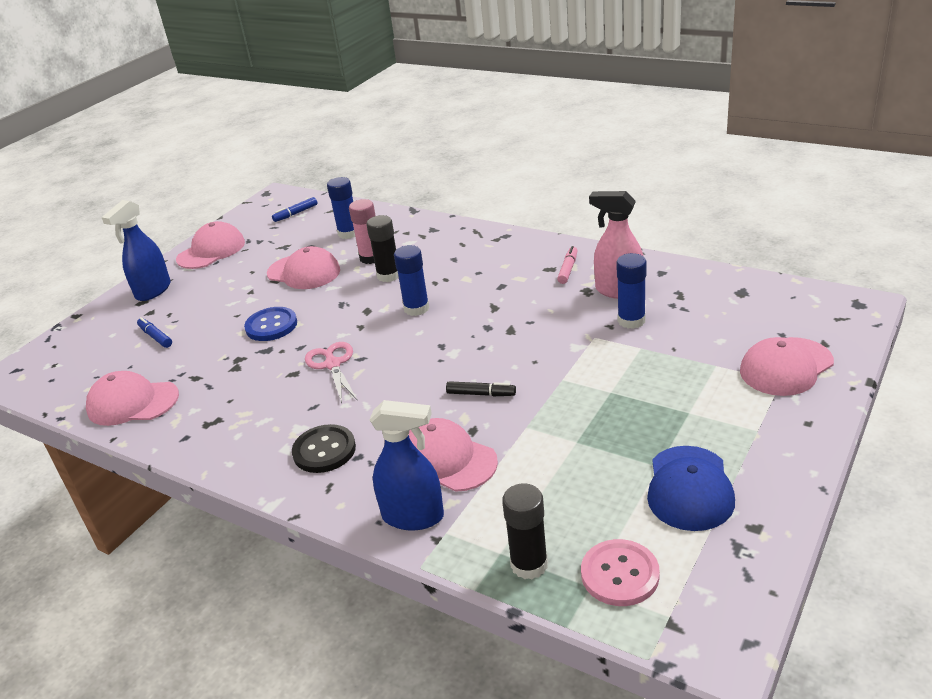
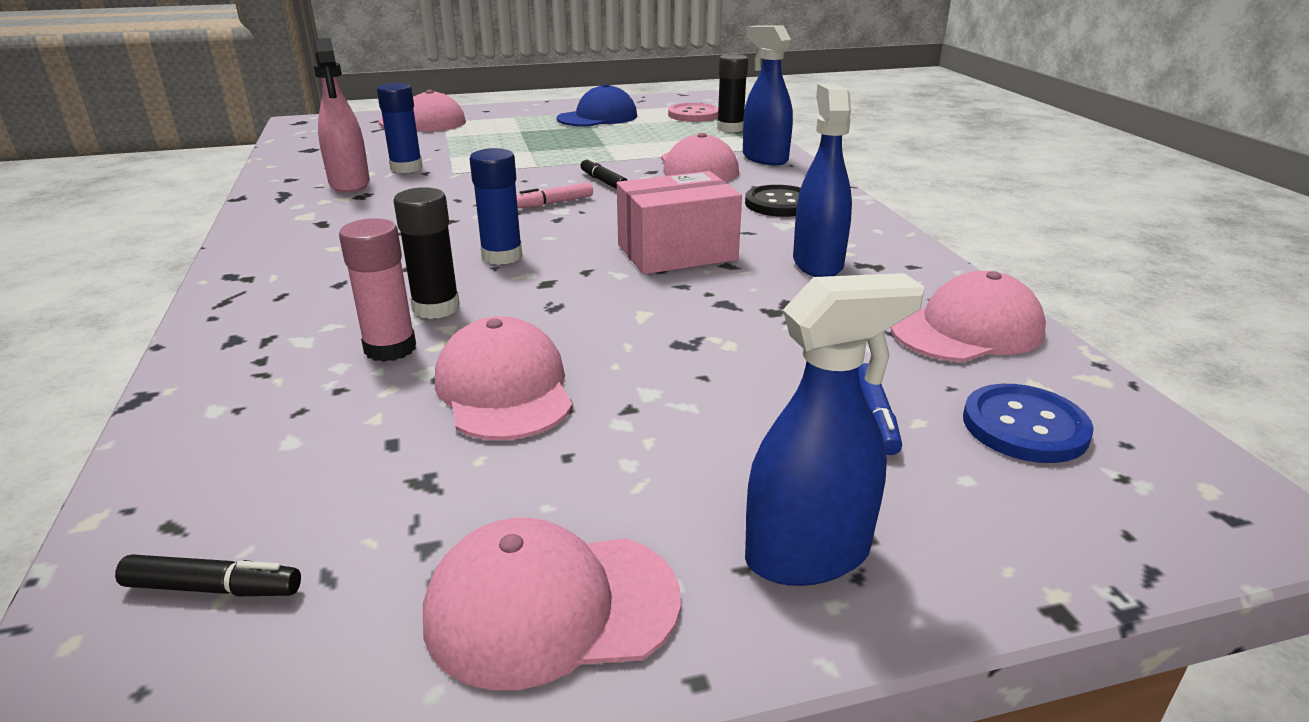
camera: 140 degrees left, 5 degrees down
(132, 403) = (967, 330): pink cap -> pink cap turned 75 degrees counterclockwise
(244, 404) = (817, 263): none -> blue spray bottle
(271, 326) = (678, 329): blue button -> blue button (1024, 426)
(295, 213) = (213, 588): blue marker -> black marker
(332, 364) = (677, 252): pink scissors -> pink box
(349, 233) = (300, 423): blue glue stick -> none
(568, 269) = (316, 214): pink marker -> pink marker (554, 203)

